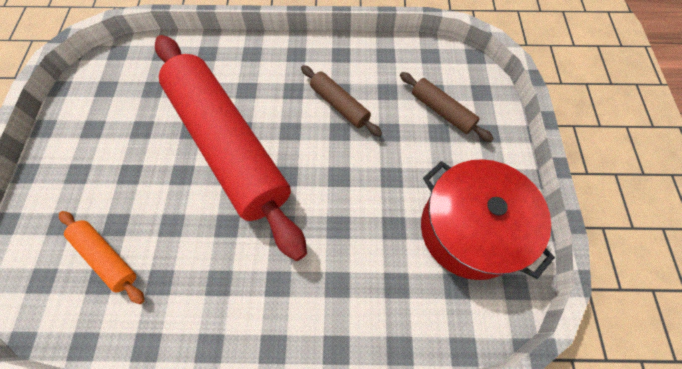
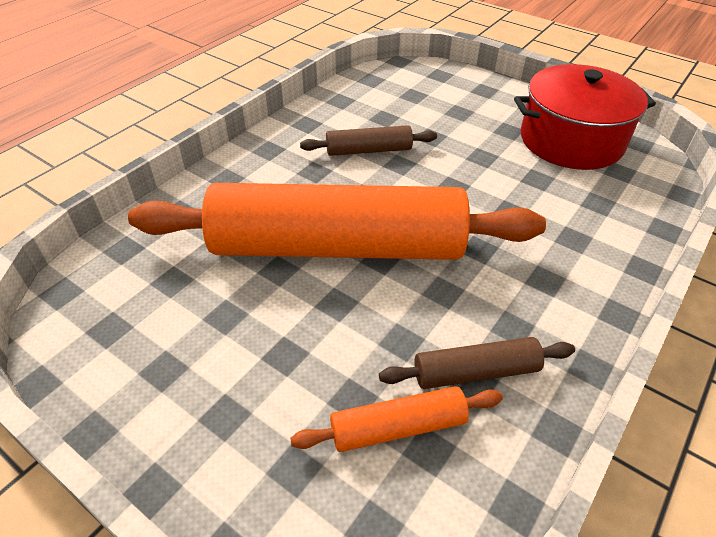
camera: 55 degrees left, 20 degrees down
(228, 146) = (337, 247): red rolling pin -> orange rolling pin
(442, 111) = (438, 100): brown rolling pin -> brown rolling pin (475, 372)

